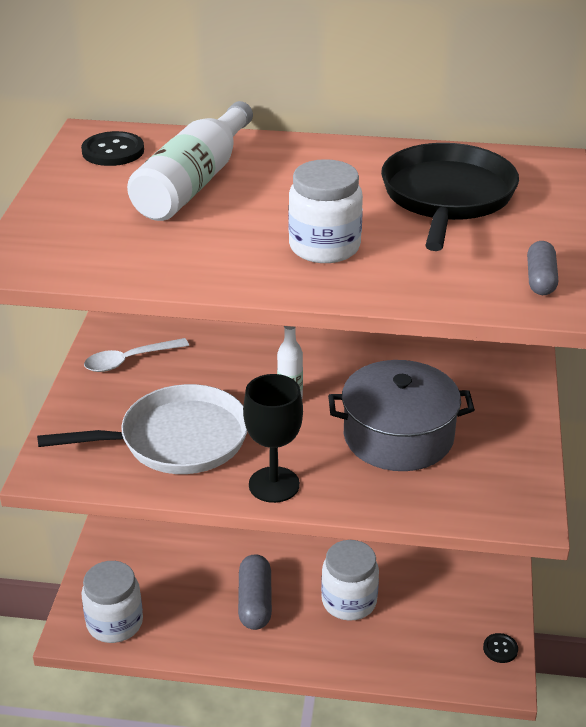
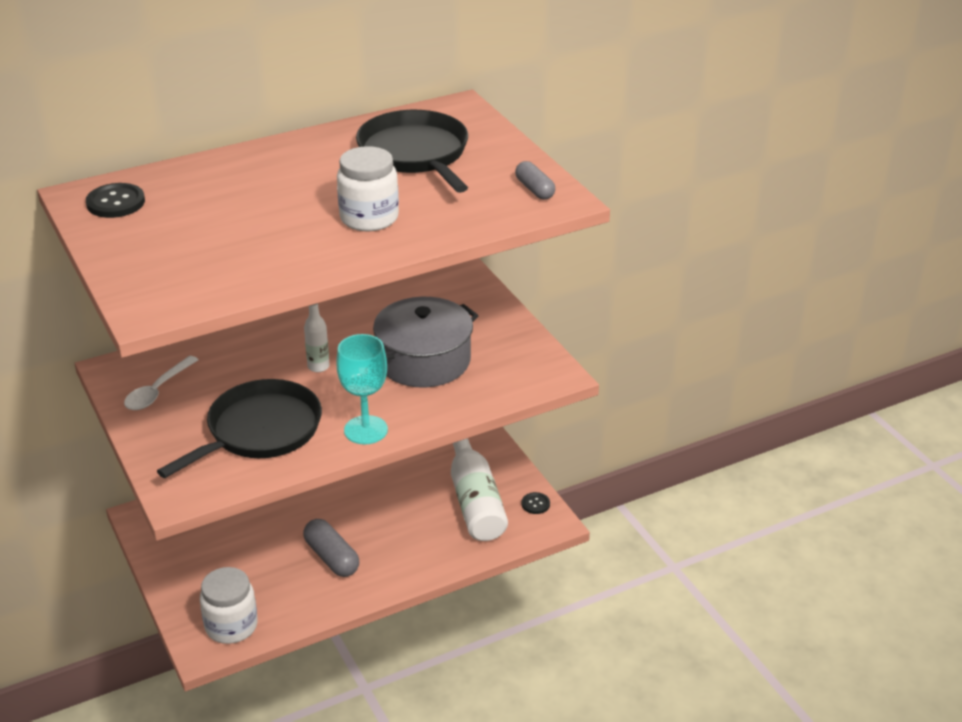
camera: 35 degrees left, 0 degrees up
(177, 439) = (260, 431): white pan -> black pan
(194, 182) = (215, 205): white bottle -> white bottle (474, 499)
(274, 485) = (366, 430): black goblet -> turquoise goblet
(349, 601) = (403, 523): white jar -> none

